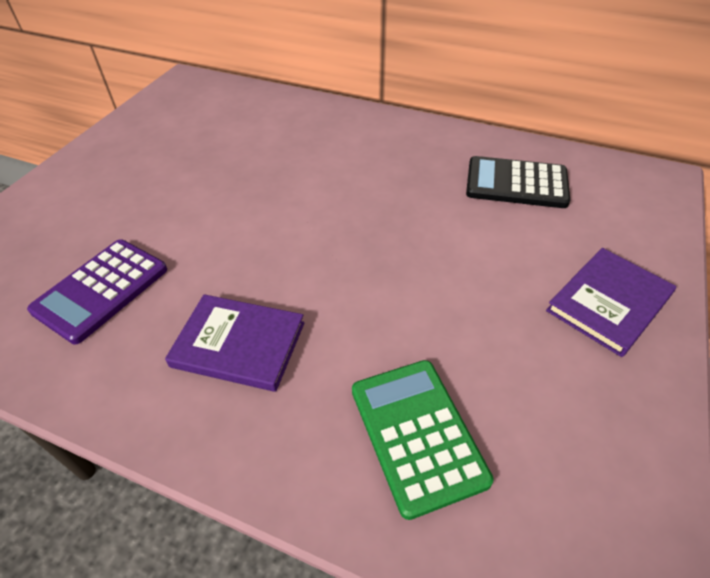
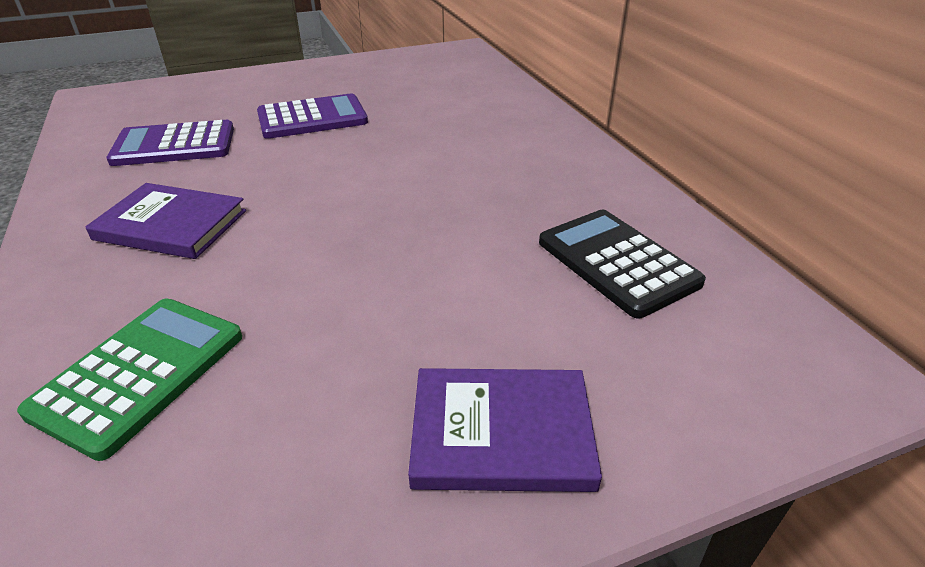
camera: 45 degrees right, 10 degrees down
(177, 198) = (312, 118): none -> purple calculator
(238, 345) = (171, 225): purple book -> purple book turned 45 degrees counterclockwise

